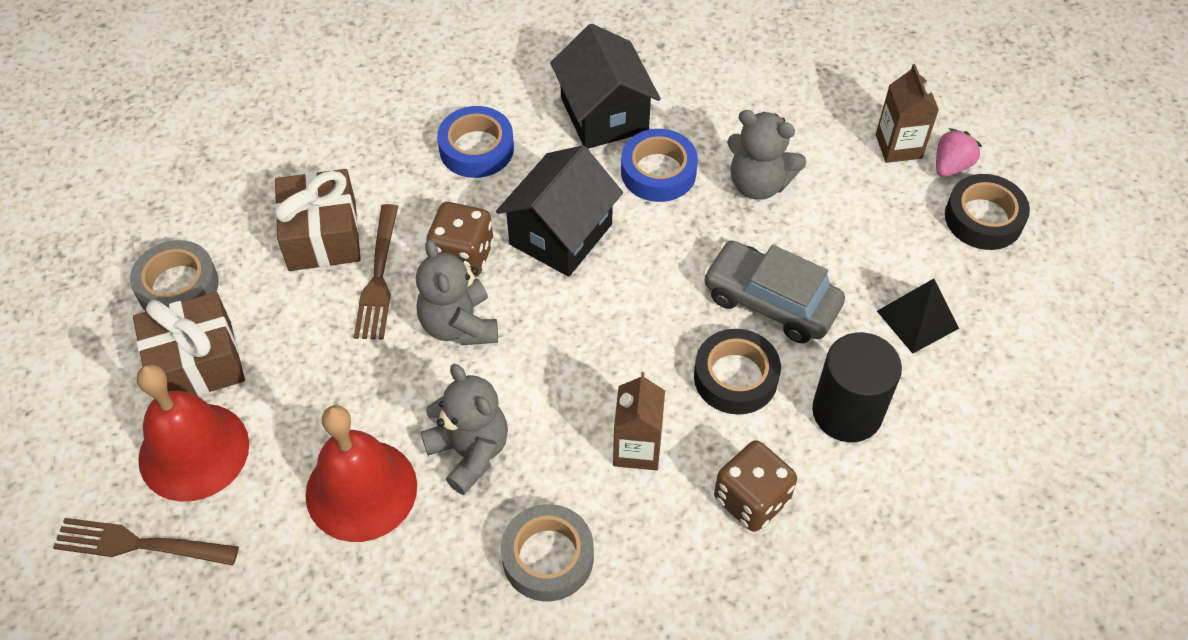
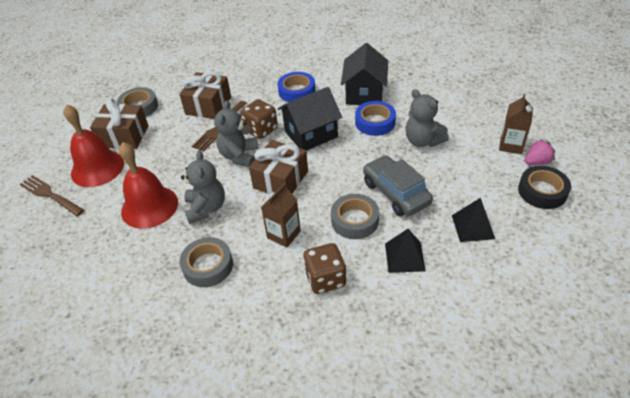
camera: 30 degrees right, 10 degrees down
(565, 346) = (280, 179): none -> brown gift
(735, 377) = (354, 220): black tape -> grey tape
(847, 412) = (404, 257): black cylinder -> black pyramid

